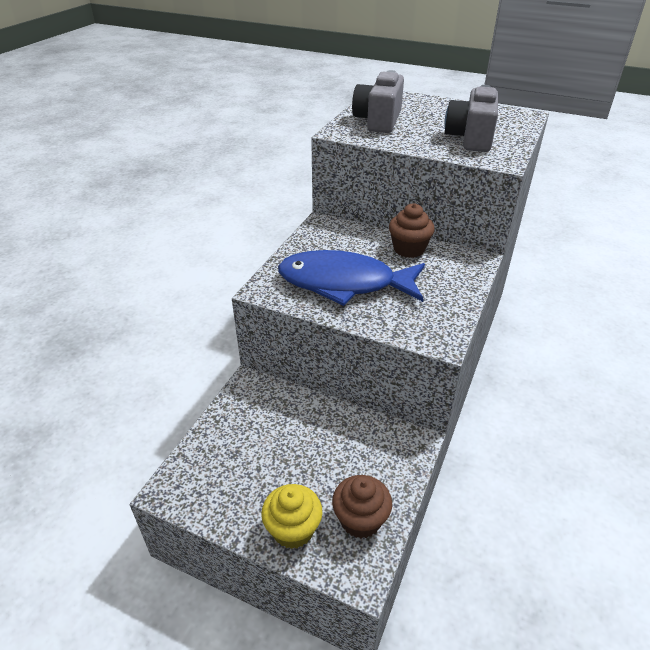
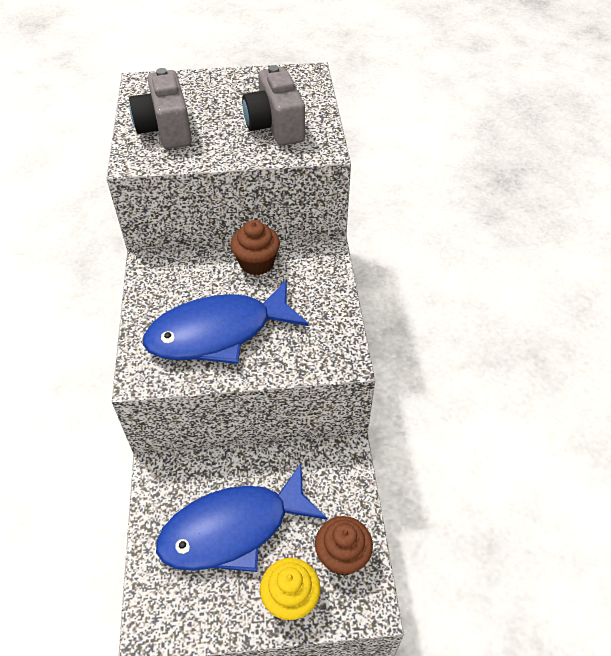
camera: 30 degrees left, 10 degrees up
(280, 452) = (233, 529): none -> blue fish

